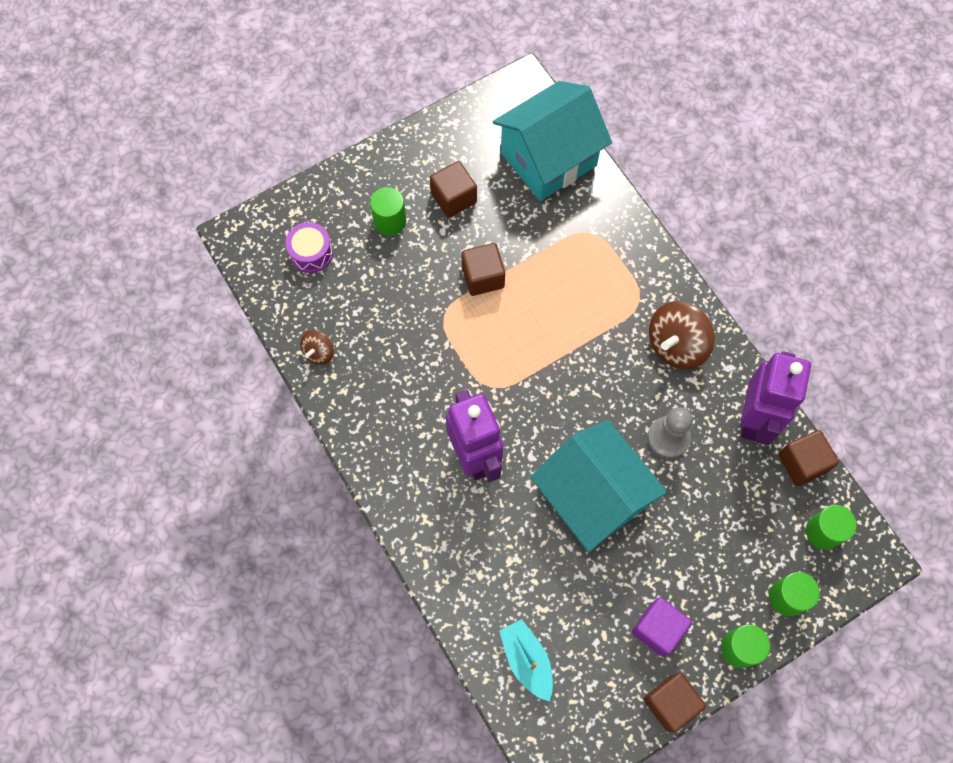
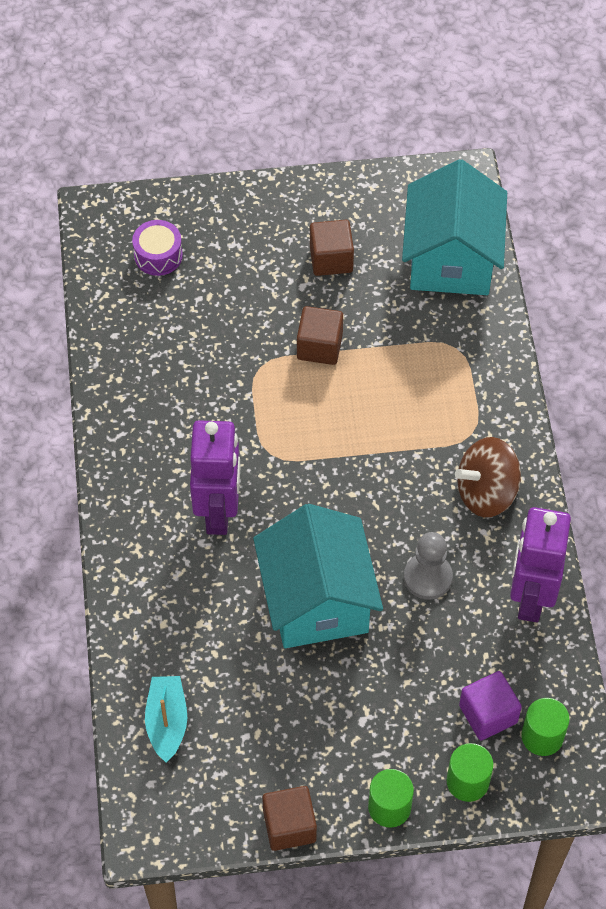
camera: 25 degrees right, 10 degrees down
(319, 352) = (116, 352): brown spinning top -> none
(390, 221) = (253, 256): green cylinder -> none
(548, 159) = (451, 259): turquoise house -> turquoise house turned 75 degrees counterclockwise
(658, 629) = (315, 752): purple cube -> purple cube (488, 714)
(754, 419) = (530, 597): purple robot -> purple robot turned 150 degrees clockwise
(802, 463) = (557, 661): brown cube -> none

